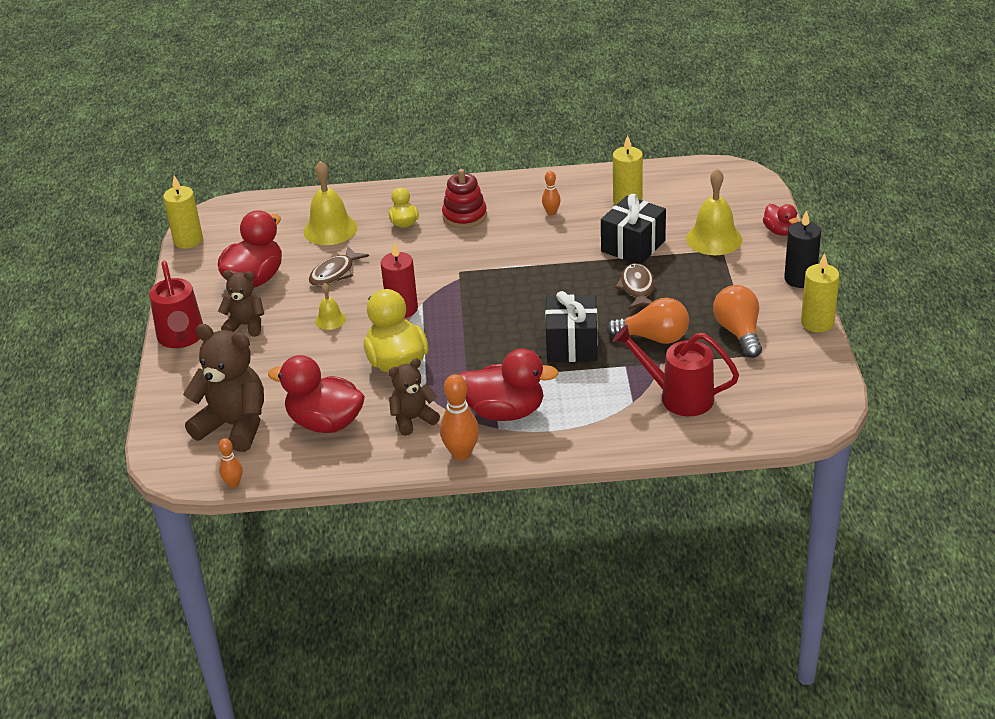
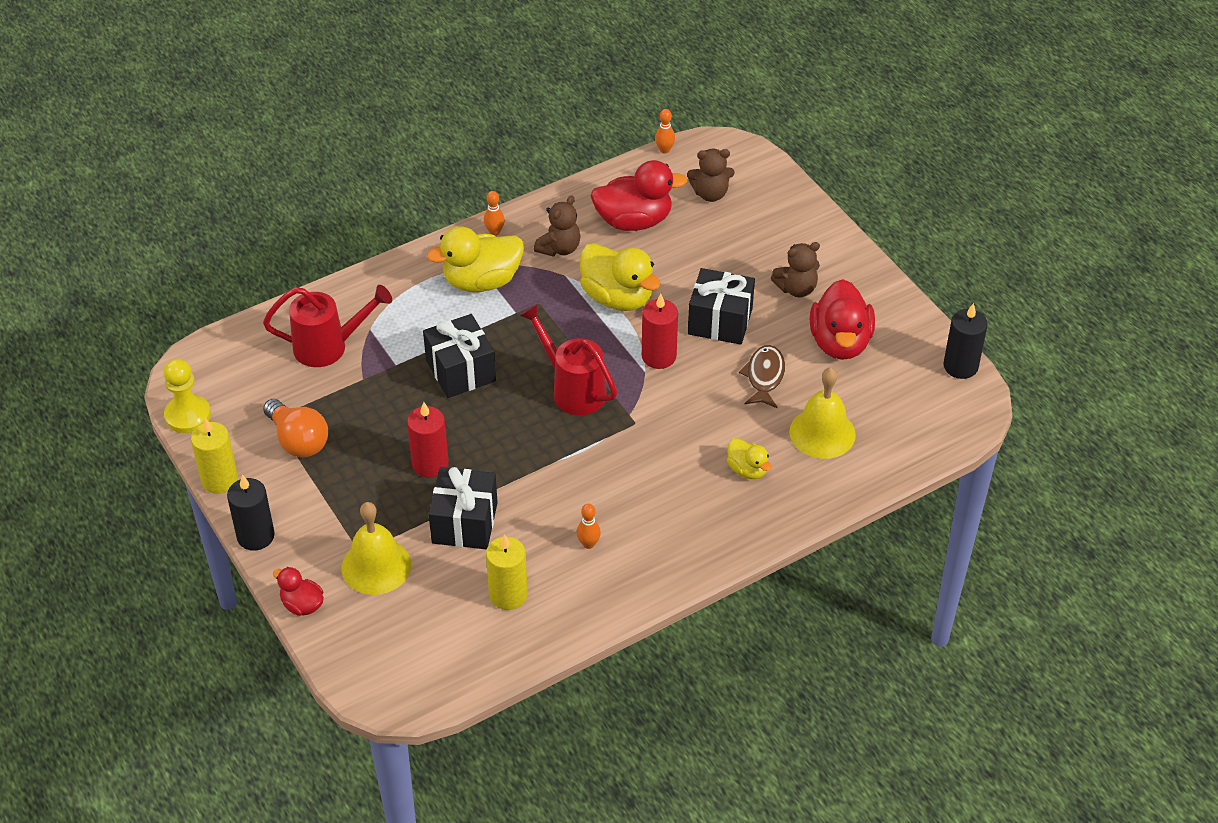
camera: 150 degrees right, 10 degrees up
(181, 338) = (843, 256): red watering can -> red watering can (573, 389)
(188, 240) = (960, 366): yellow candle -> black candle
(234, 426) = (710, 194): brown teddy bear -> brown teddy bear, size x0.59
(330, 320) = (720, 321): yellow bell -> black gift
(461, 453) = (494, 232): orange bowling pin -> orange bowling pin, size x0.58
(464, 216) = (686, 504): red stacking toy -> none
(505, 412) = (481, 281): red duck -> yellow duck
(637, 288) = (430, 464): brown fish -> red candle
(654, 337) = (383, 406): orange light bulb -> none
(831, 377) = (188, 415): none -> yellow pawn

